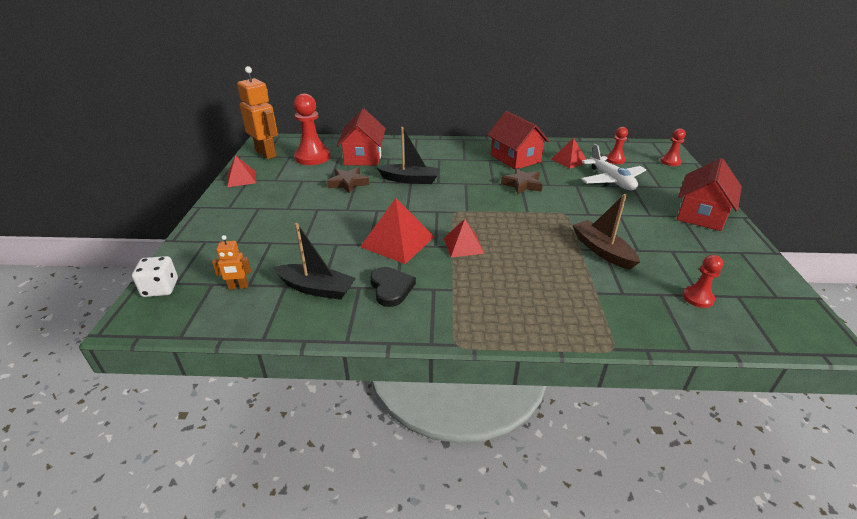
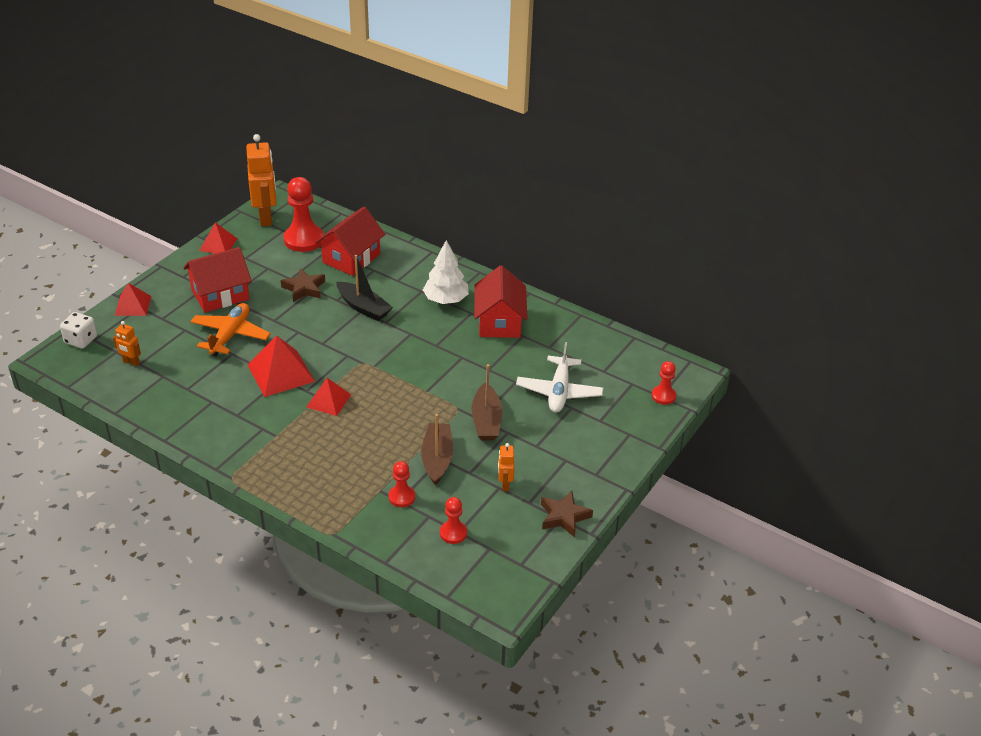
camera: 30 degrees right, 5 degrees up
(316, 288) = (181, 389): black boat -> none
(319, 232) = (230, 335): none -> orange plane
(391, 288) = (232, 413): black heart -> none
(463, 158) = (446, 300): none -> white tree
(522, 184) = (462, 358): brown star -> brown star (564, 517)
(569, 160) = (553, 348): red pyramid -> red pyramid (133, 305)
(595, 213) = (486, 420): none -> brown boat
(615, 160) = (605, 368): red pawn -> red pawn (401, 497)
(673, 247) = (505, 484): none -> orange robot
(701, 214) = (587, 468): red house -> red house (220, 295)

